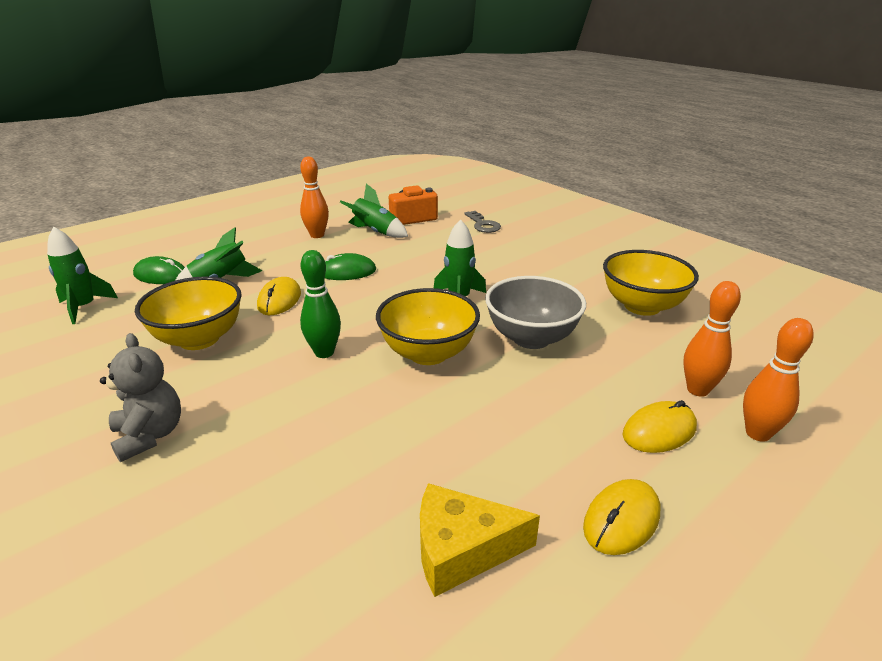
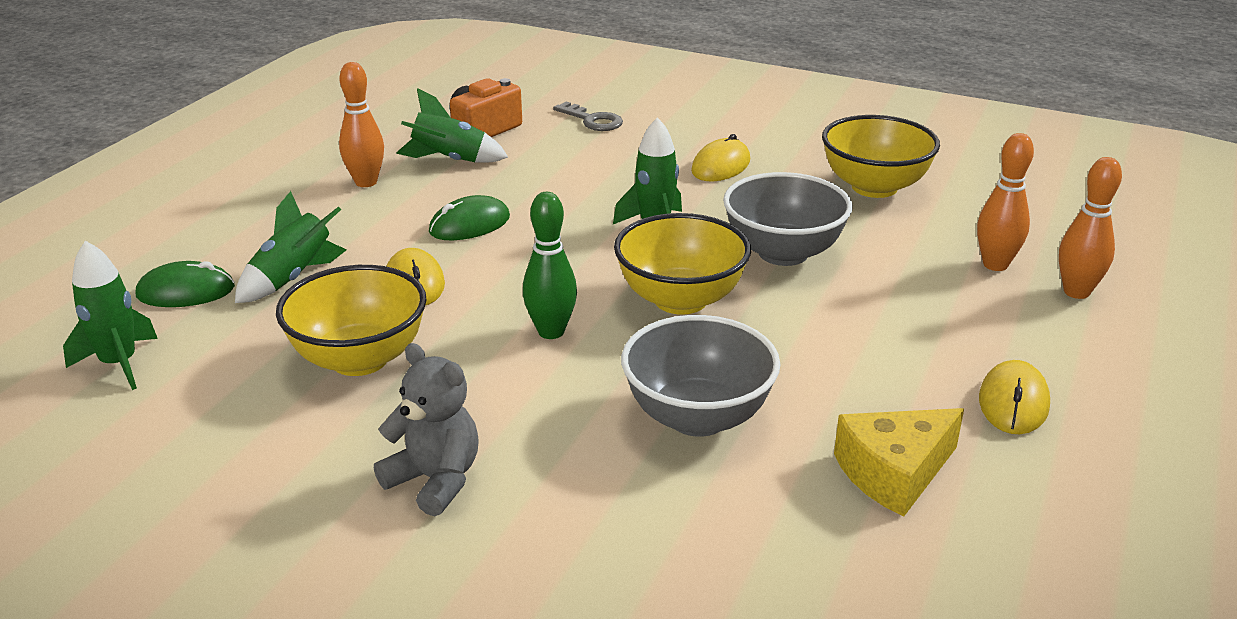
camera: 25 degrees left, 0 degrees up
(356, 446) = (697, 417): none -> grey bowl
(659, 431) = (988, 314): yellow mouse -> yellow mouse (721, 166)

